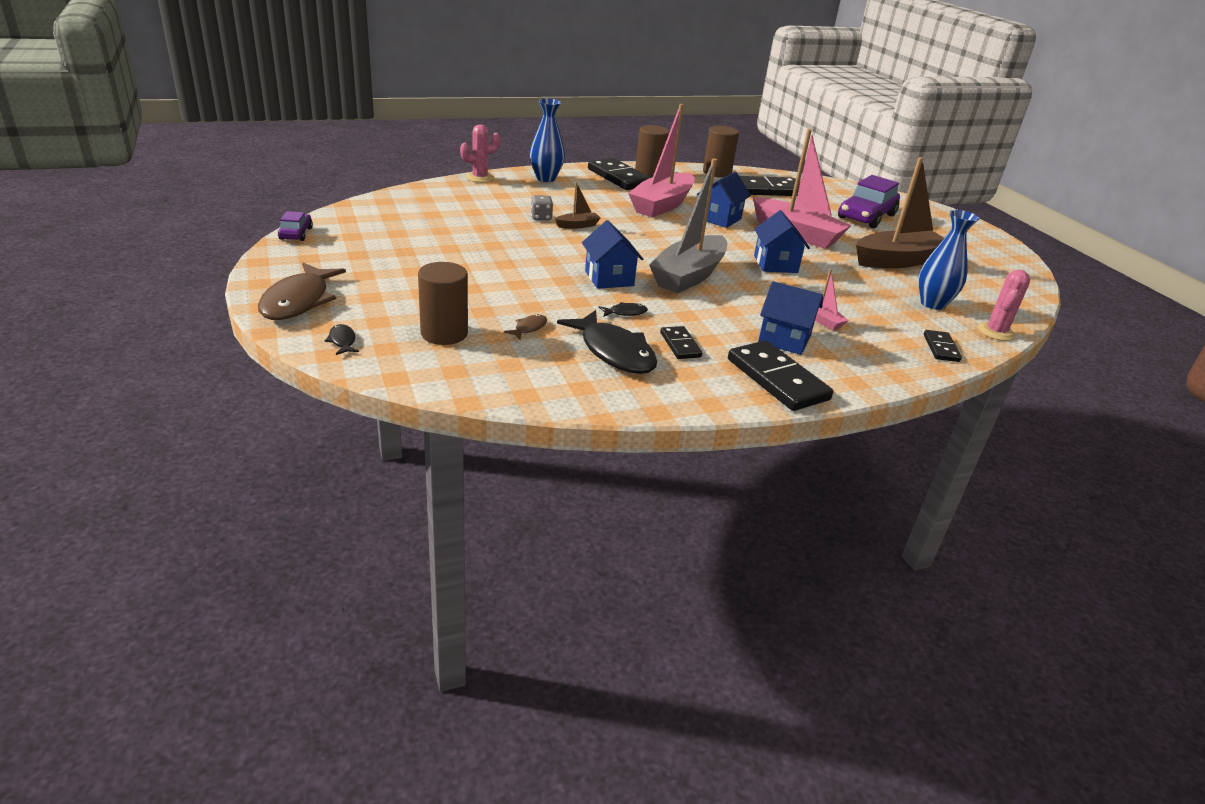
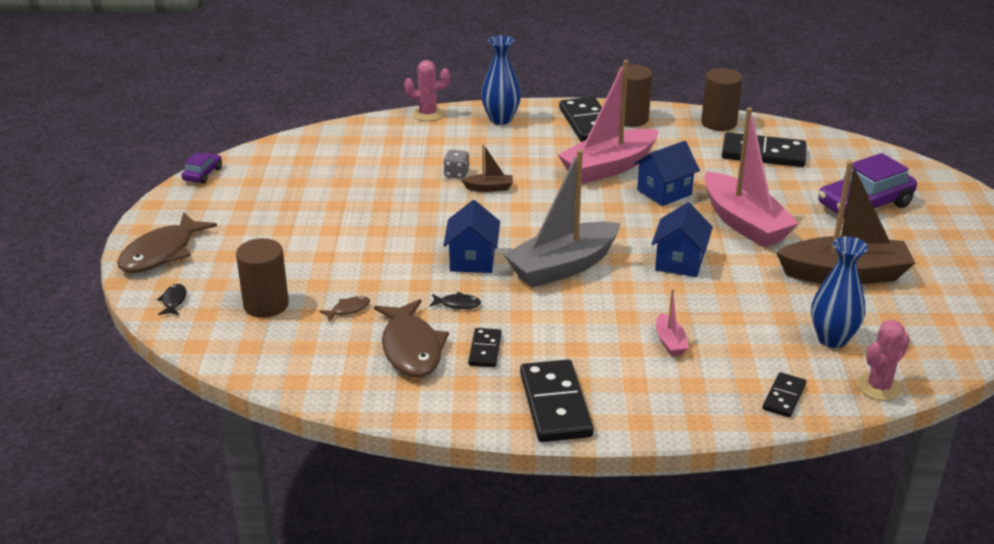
camera: 25 degrees right, 0 degrees up
(614, 352) = (411, 348): black fish -> brown fish
(784, 339) = (604, 359): blue house -> none

